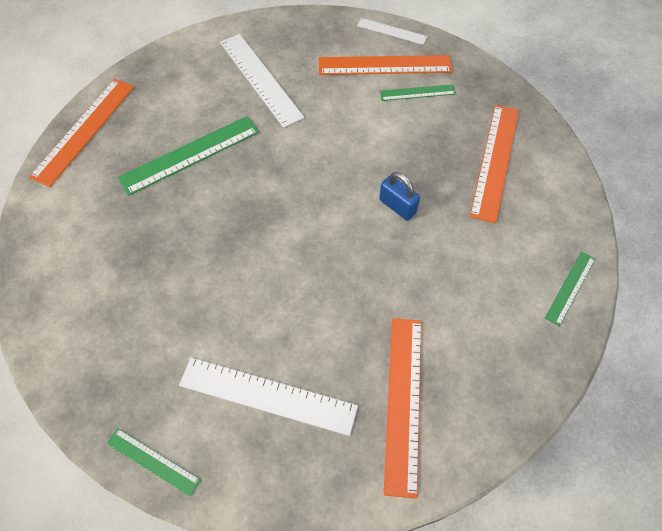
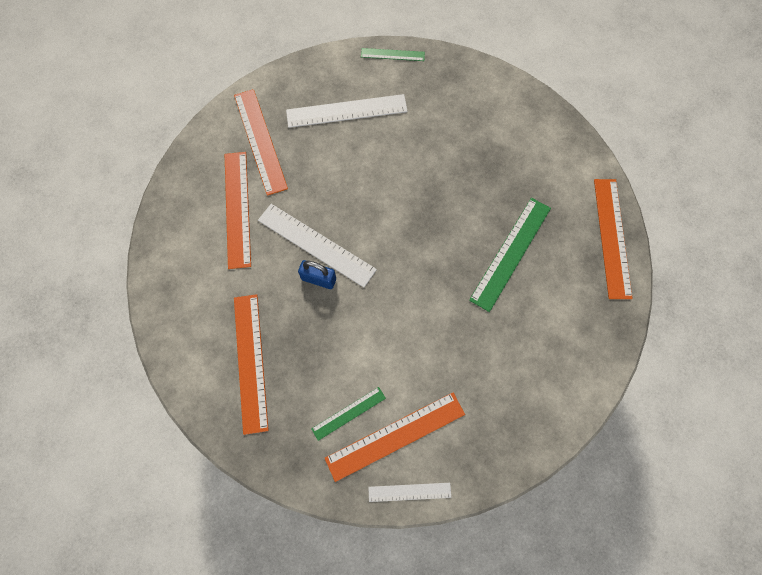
camera: 155 degrees right, 10 degrees up
(260, 79) = (504, 361): white ruler -> white ruler (316, 244)
(463, 320) = (237, 208): none -> orange ruler
(570, 288) = (163, 266): green ruler -> none

